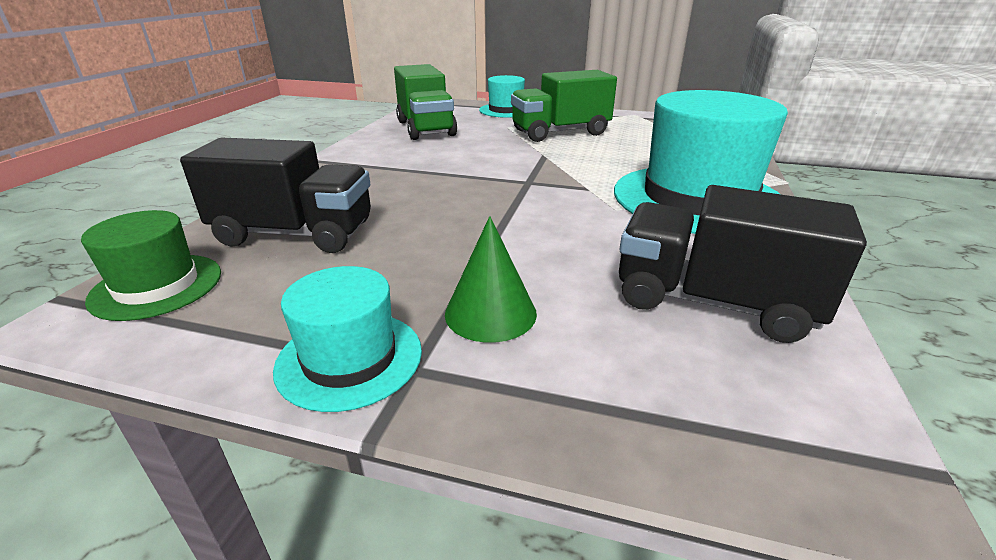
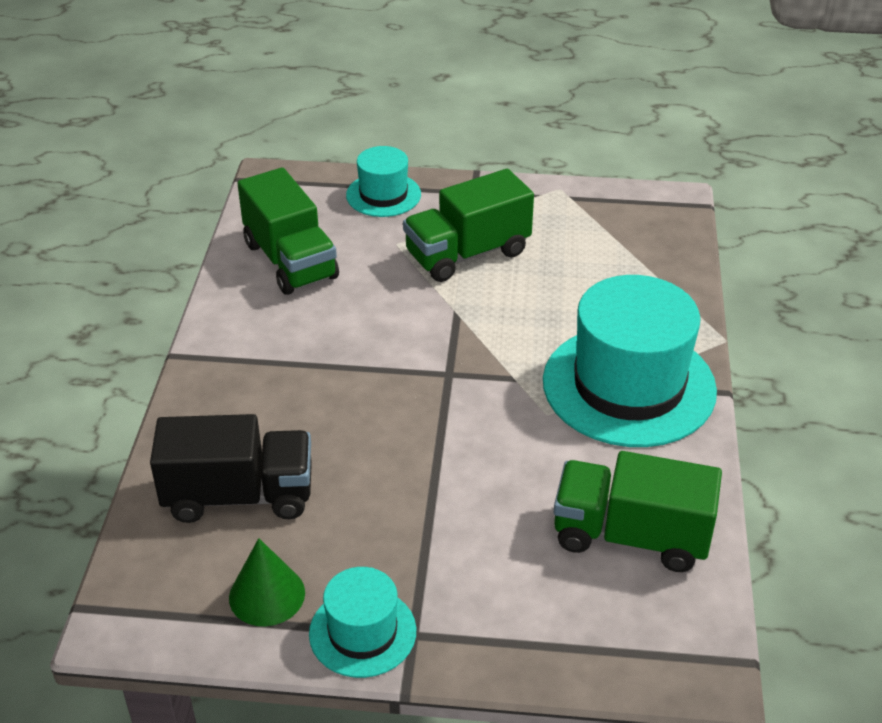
camera: 10 degrees left, 10 degrees up
(157, 286) = (156, 582): green hat -> none
(490, 313) = (455, 572): green cone -> green cone (267, 595)
(712, 302) = (630, 536): black truck -> green truck

